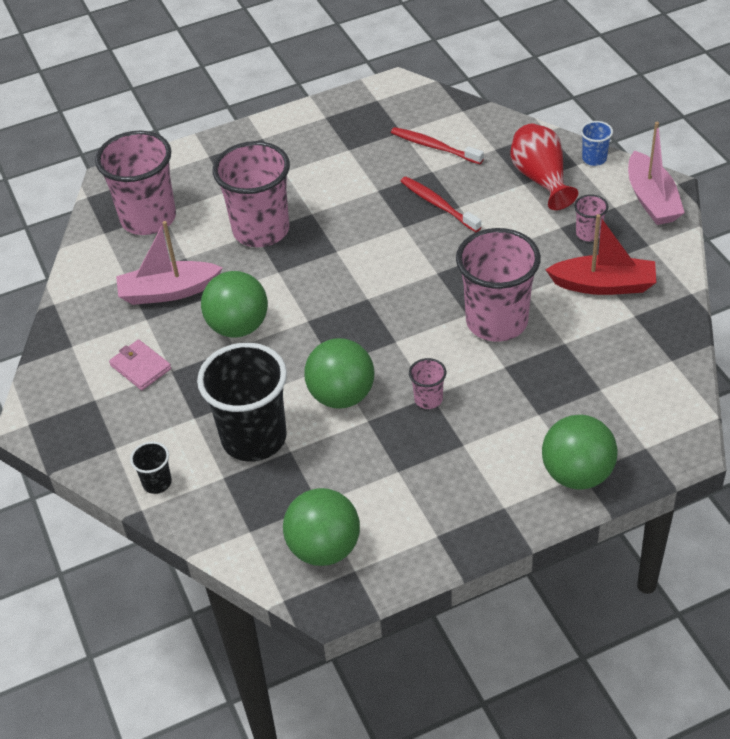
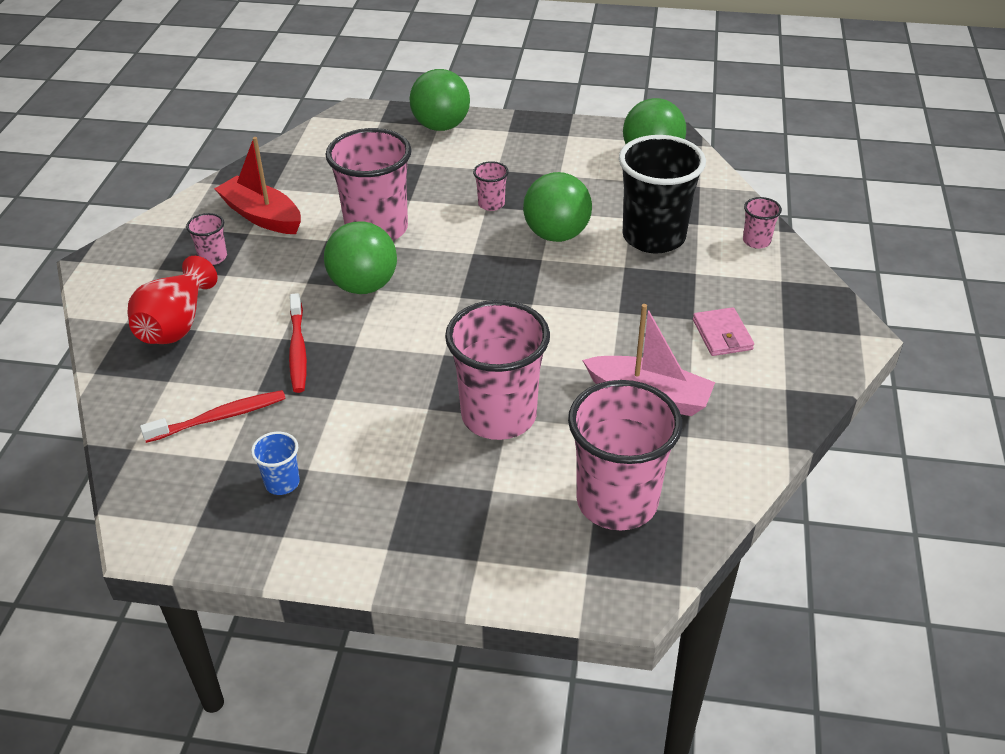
camera: 150 degrees left, 5 degrees down
(157, 483) = (756, 241): black cup -> pink cup
(238, 327) = (601, 327): green ball -> green ball (364, 286)
(434, 147) = (219, 417): red toothbrush -> red toothbrush turned 90 degrees counterclockwise
(594, 159) = (103, 319): blue cup -> blue cup (282, 483)
(651, 199) = (122, 258): pink boat -> none

